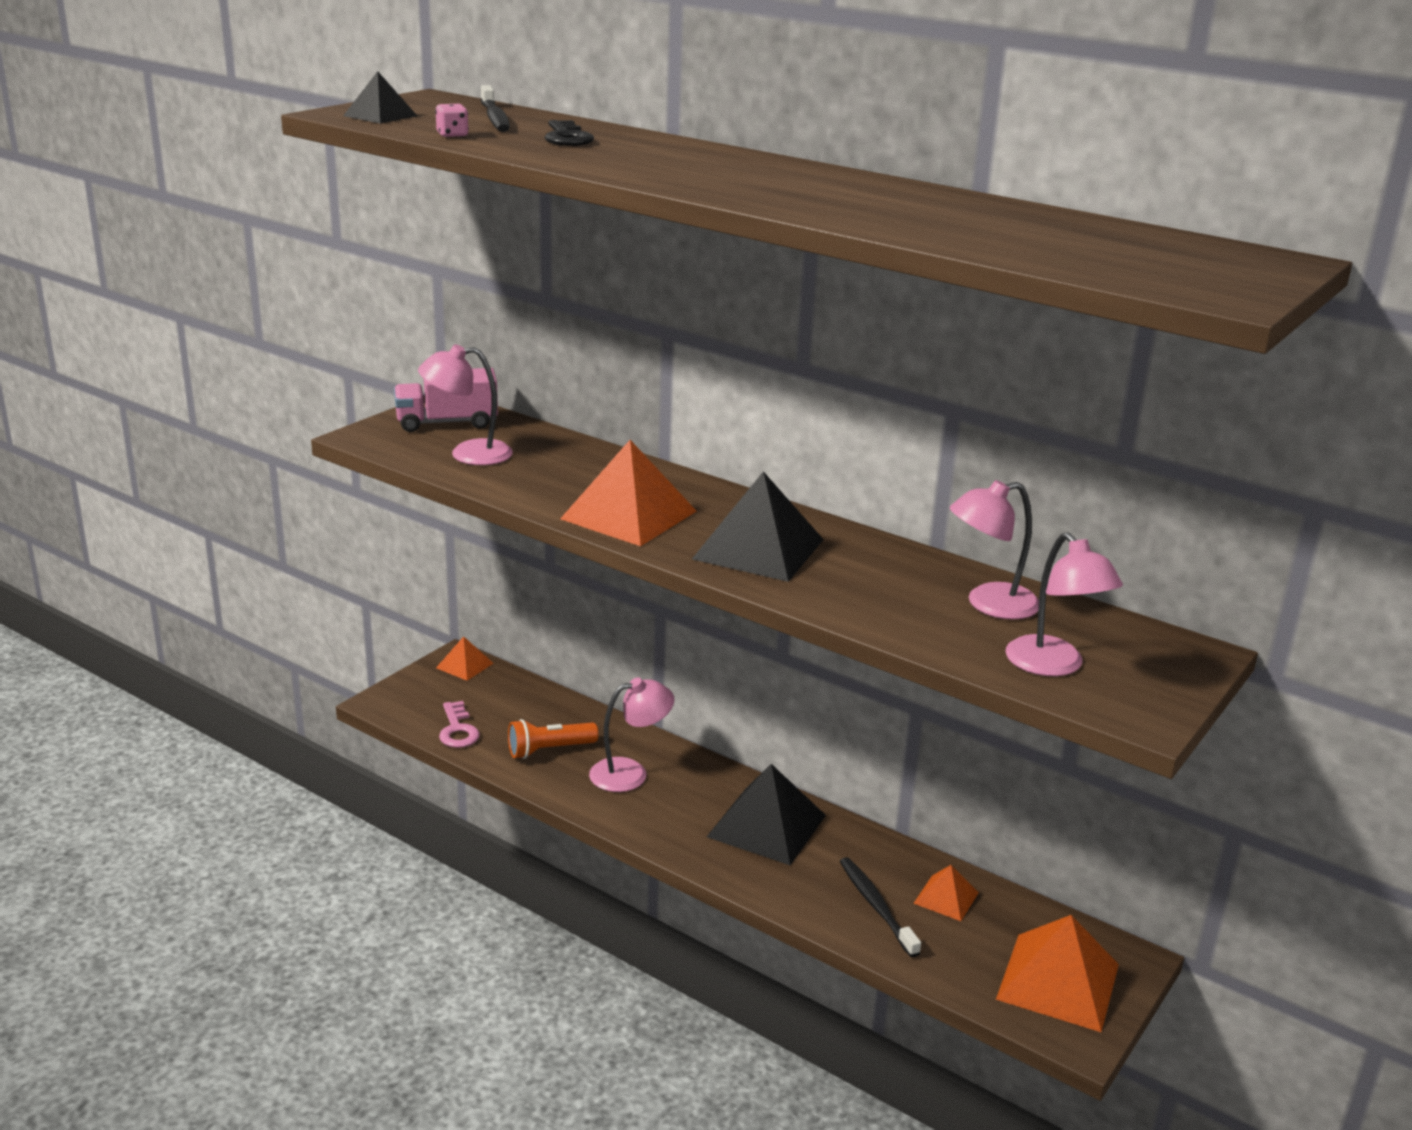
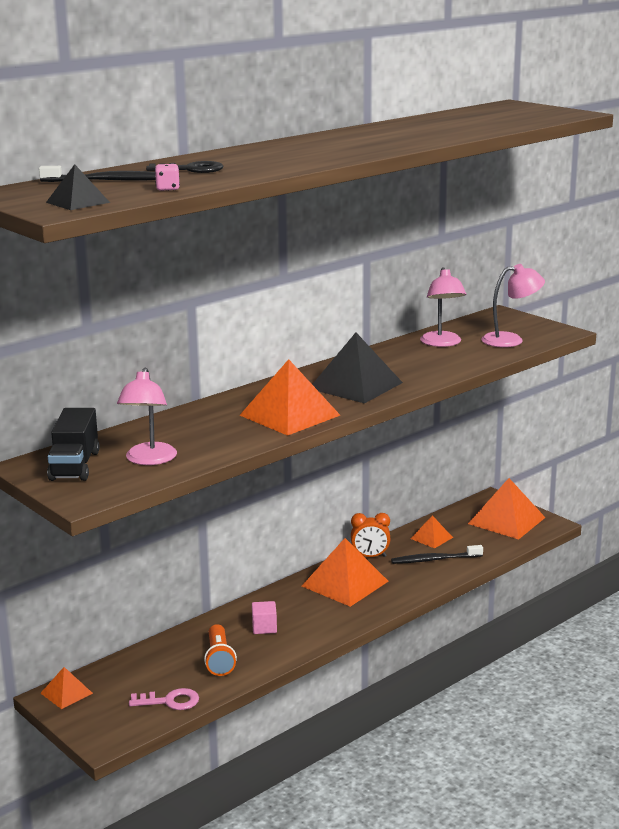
camera: 75 degrees left, 5 degrees down
(447, 423) = (75, 465): pink truck -> black truck
(630, 773) = (264, 627): pink lamp -> pink cube
(766, 825) = (345, 583): black pyramid -> orange pyramid
(855, 841) = (370, 556): none -> orange clock

